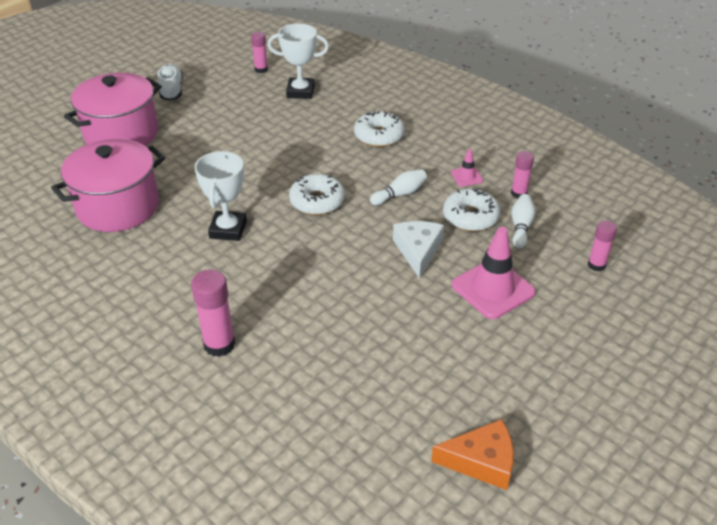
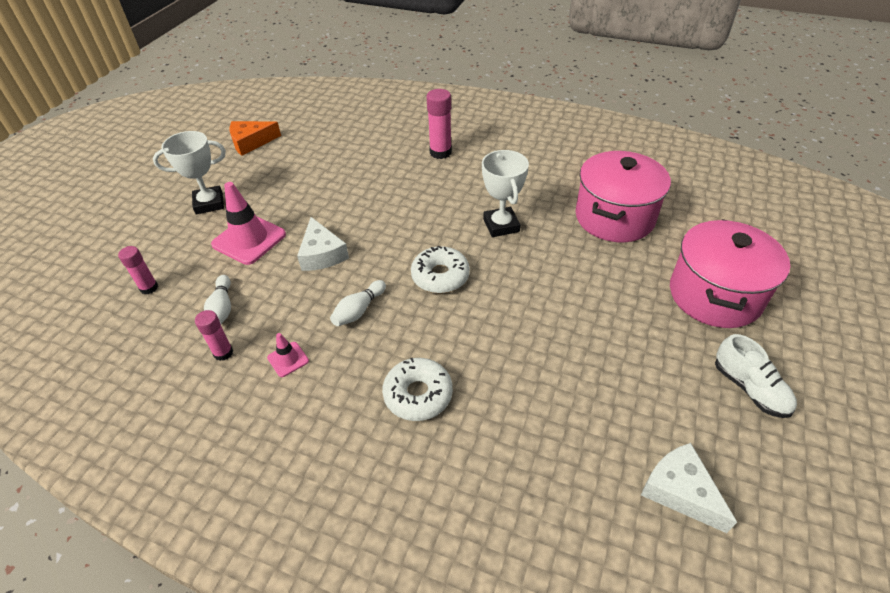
camera: 160 degrees right, 5 degrees up
(261, 69) = (680, 491): pink glue stick -> white cheese
(300, 92) = (577, 453): white trophy -> white trophy (209, 203)
(470, 217) = (277, 304): white donut -> none

